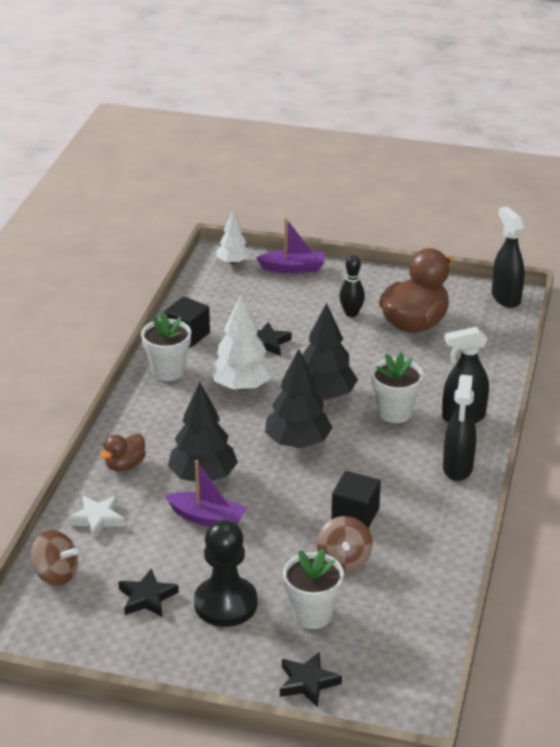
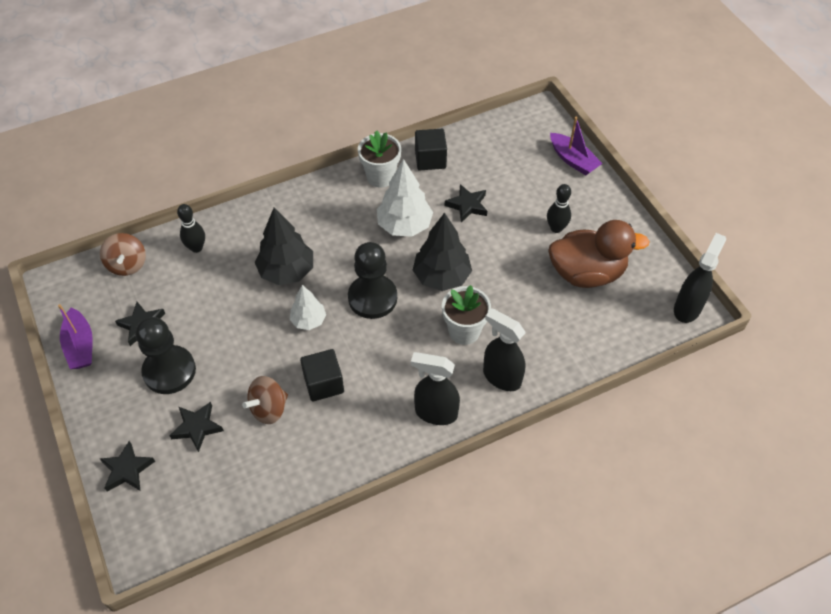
camera: 50 degrees right, 20 degrees up
(97, 519) = (196, 248): white star -> black bowling pin
(125, 465) = (261, 224): brown duck -> none
(207, 518) = (246, 303): purple boat -> purple boat (80, 346)
(233, 262) = (541, 124): white tree -> white tree (308, 321)
(298, 443) = (372, 298): black tree -> black pawn
(312, 614) = (197, 427): white flower pot -> black star
(457, 468) = (435, 413): black spray bottle -> black spray bottle turned 45 degrees clockwise

